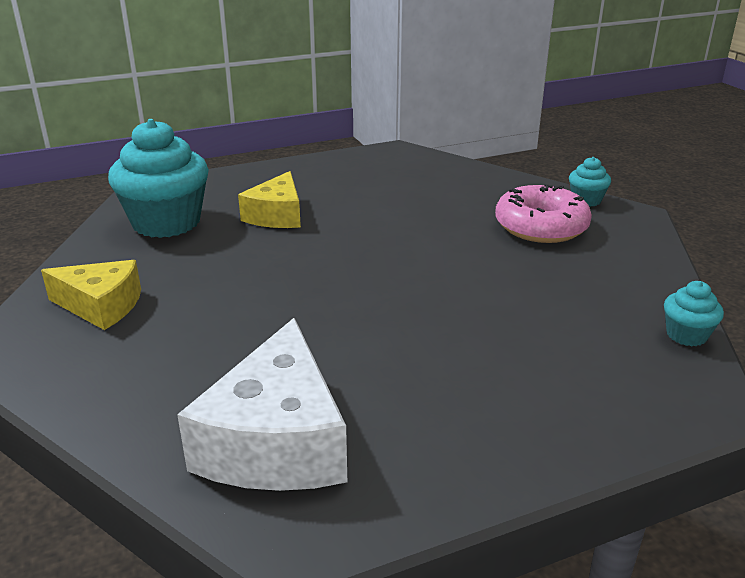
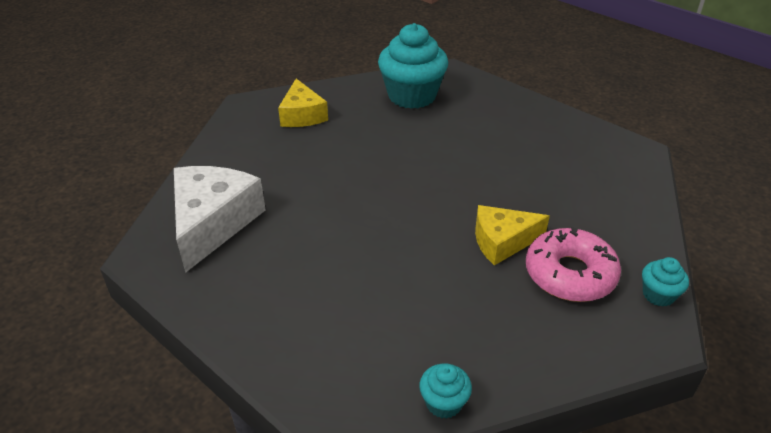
camera: 65 degrees right, 10 degrees up
(276, 441) = (213, 223): white cheese -> white cheese turned 120 degrees clockwise
(277, 215) = (461, 133): yellow cheese -> yellow cheese (502, 242)

